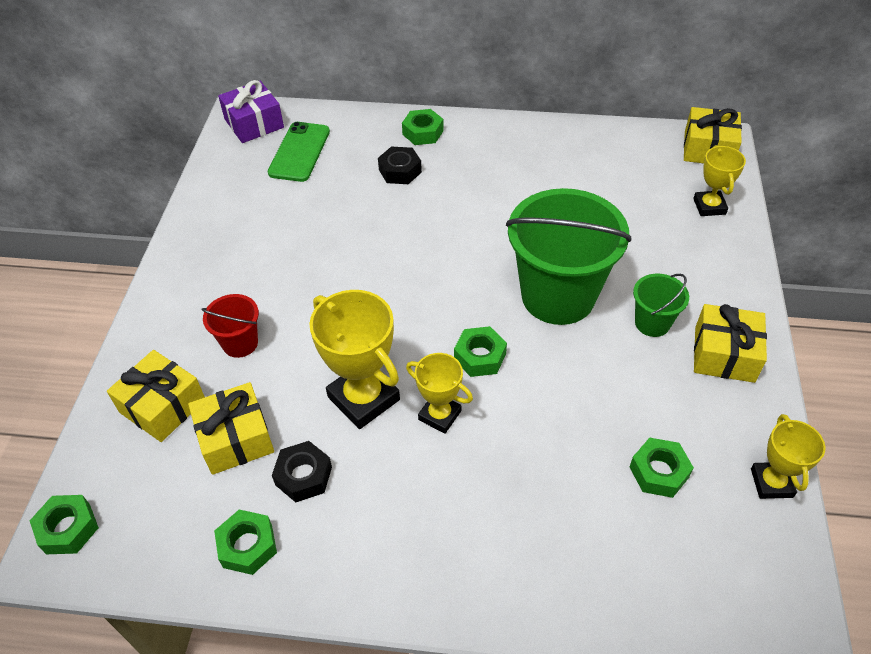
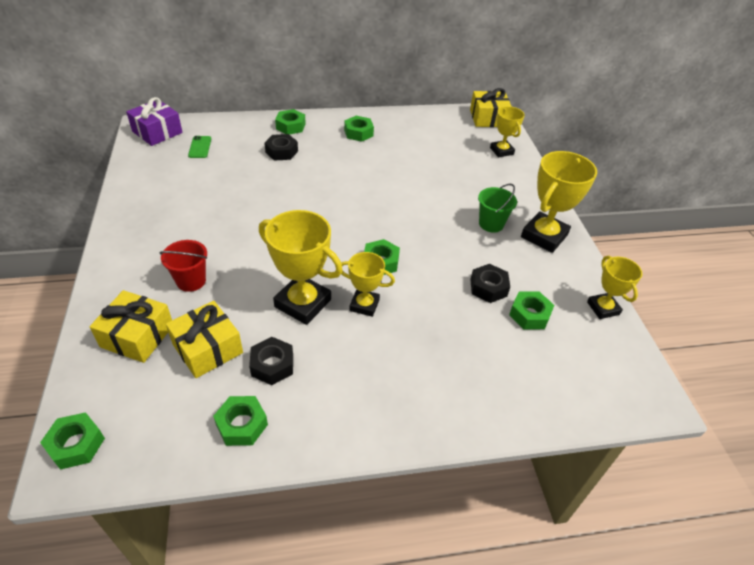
camera: 20 degrees left, 5 degrees down
(299, 152) = (200, 147): green phone -> green phone, size x0.57
(511, 153) = (358, 133): none -> green nut
(558, 296) = (422, 216): green bucket -> none
(614, 420) = (488, 287): none -> black nut
(724, 354) = (544, 236): yellow gift -> yellow trophy

